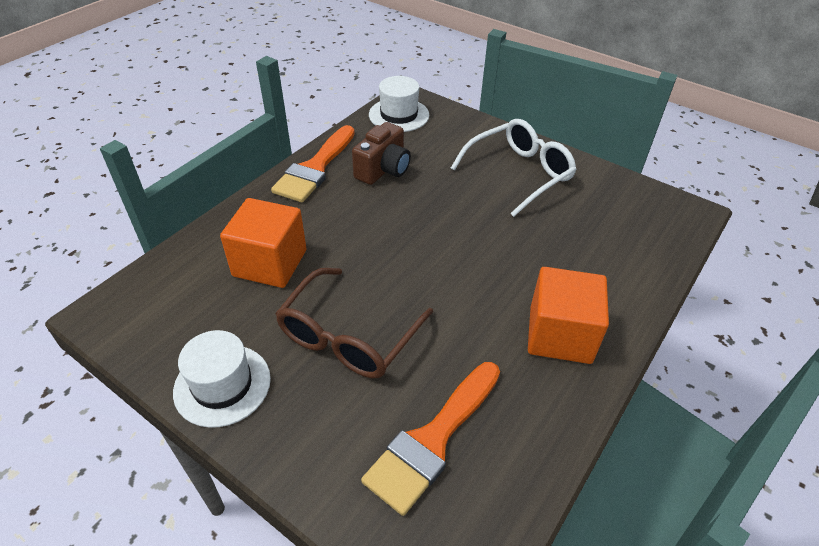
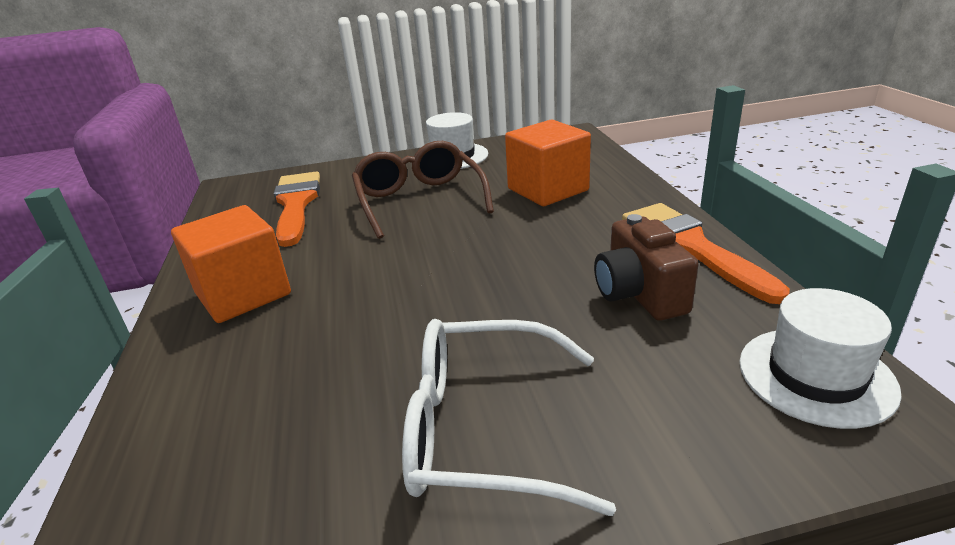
camera: 135 degrees right, 15 degrees down
(518, 174) = (486, 429): white glasses -> white glasses turned 90 degrees clockwise

